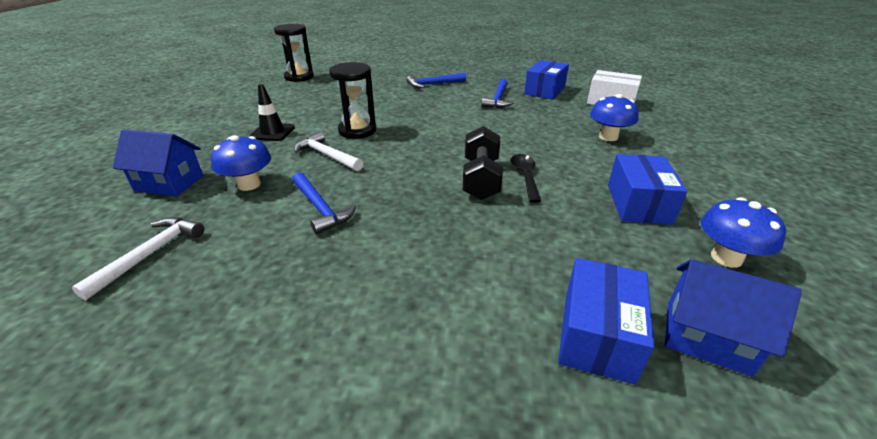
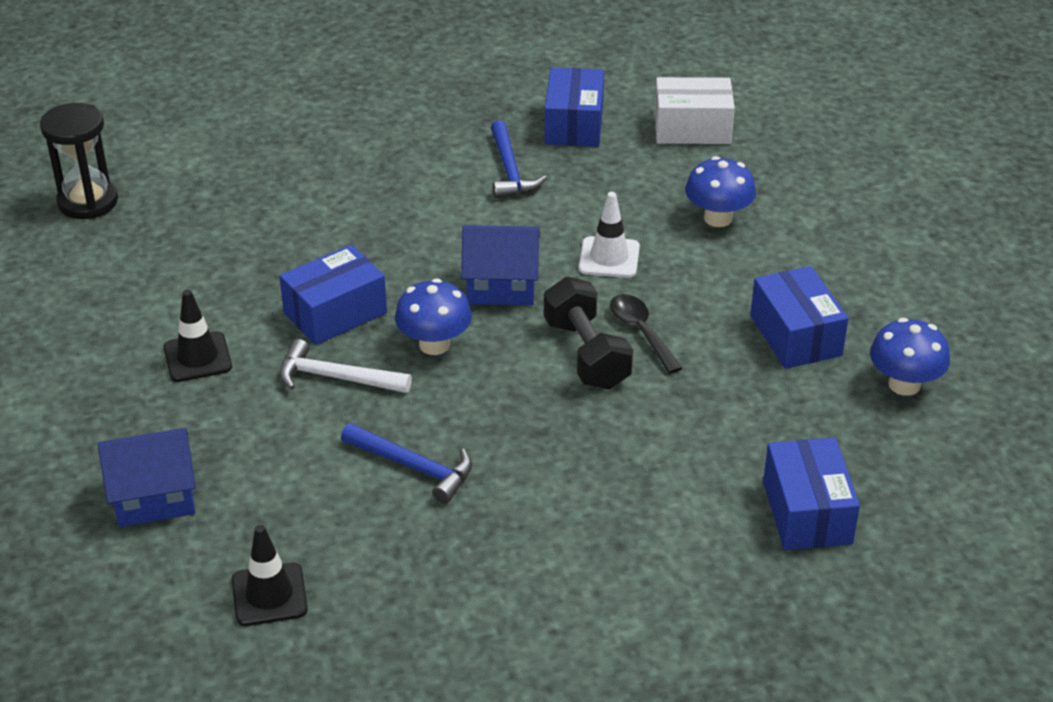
camera: 25 degrees left, 5 degrees up
(151, 254) = (269, 595): white hammer -> black traffic cone
(249, 184) = (276, 463): blue mushroom -> blue mushroom (434, 344)
(357, 131) = (335, 313): black hourglass -> blue box
(433, 84) = (369, 156): blue hammer -> none
(528, 140) = (609, 258): none -> white traffic cone
(706, 337) = (900, 481): blue house -> blue house (501, 287)

